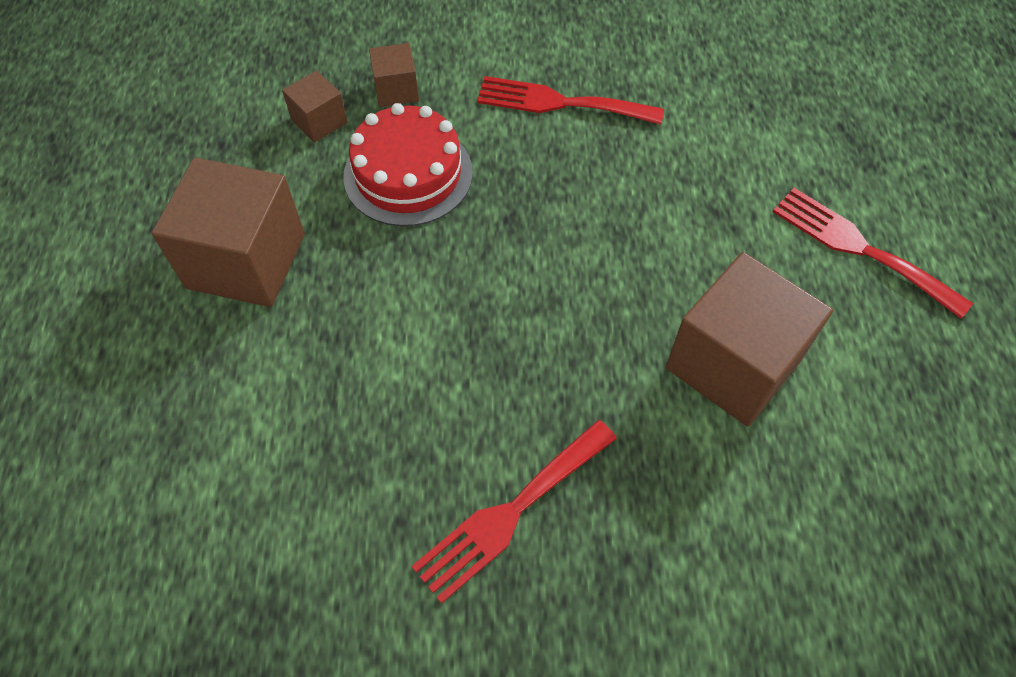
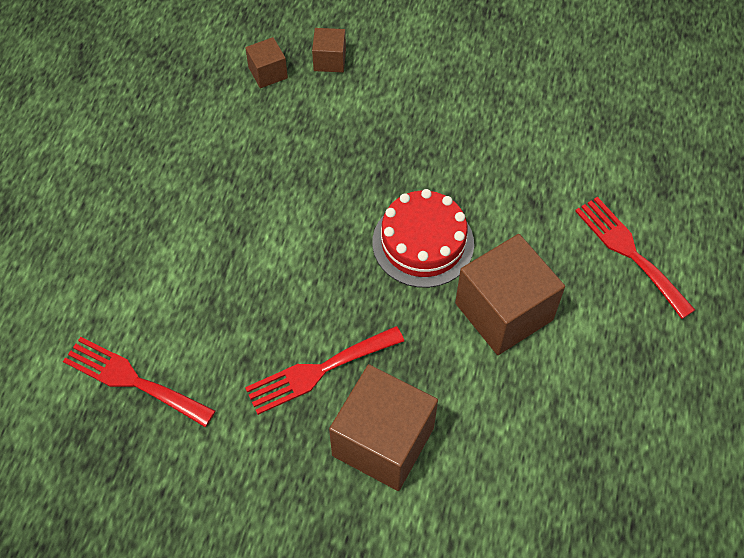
camera: 15 degrees right, 0 degrees up
(246, 261) = (191, 164): brown cube -> brown cube (383, 441)
(408, 174) = (319, 126): red cake -> red cake (423, 243)
(560, 103) = (447, 95): red fork -> red fork (132, 380)

